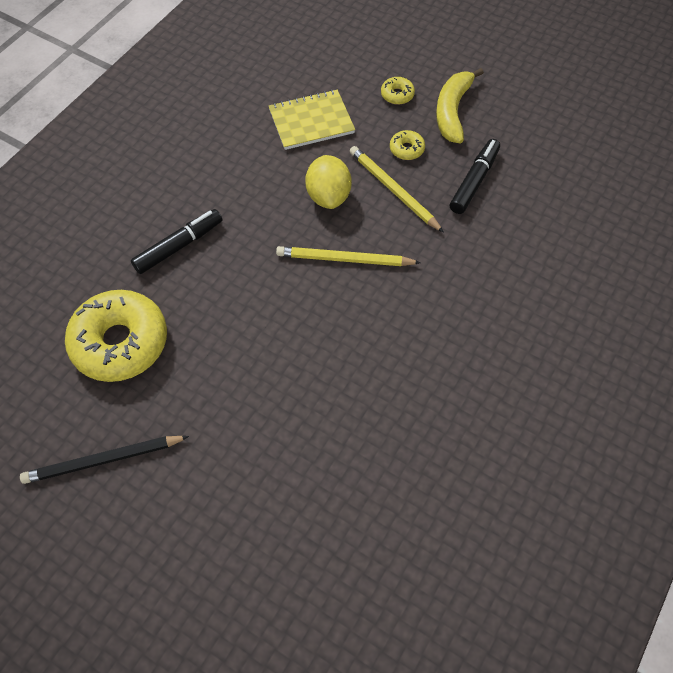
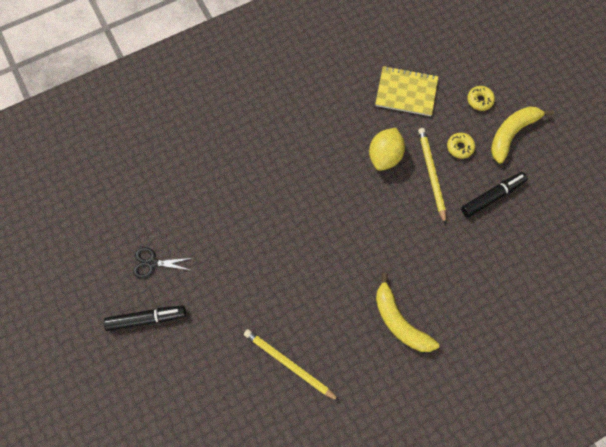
camera: 30 degrees right, 10 degrees up
(103, 460) = (152, 263): black pencil -> black scissors
(120, 342) = (199, 192): yellow donut -> none
(178, 246) = (268, 143): black marker -> black marker (146, 319)
(344, 259) = (368, 208): yellow pencil -> yellow pencil (289, 364)
(460, 362) = (399, 321): none -> yellow banana

